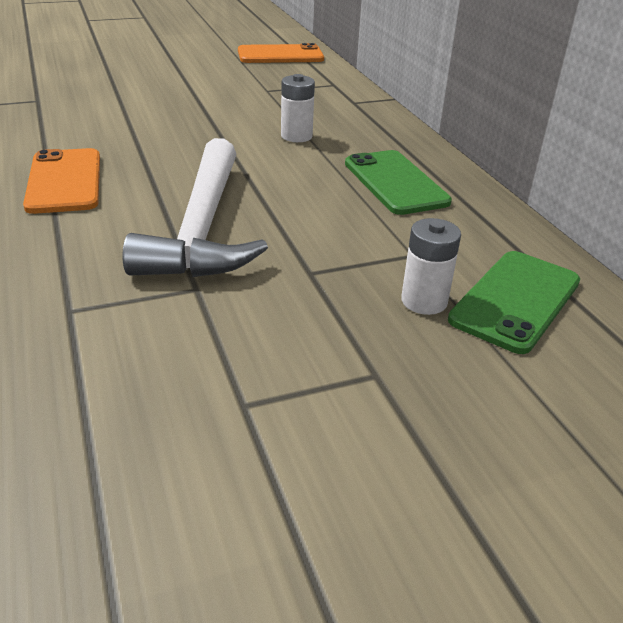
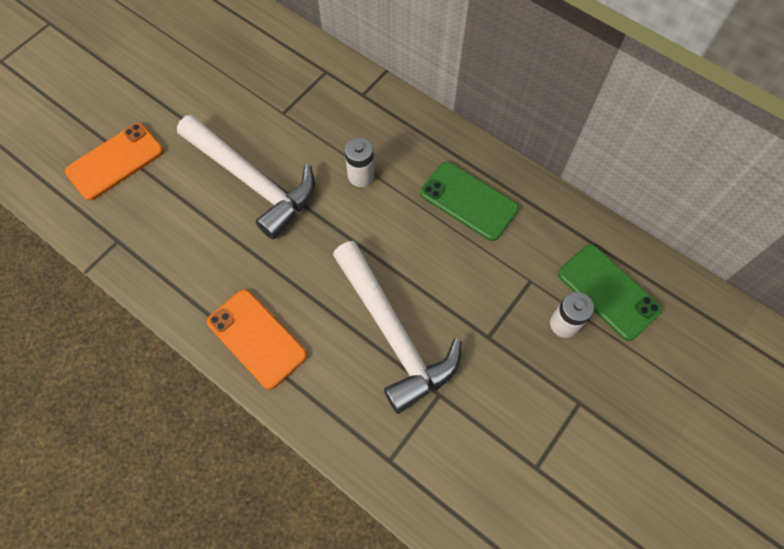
camera: 30 degrees left, 30 degrees up
(191, 109) = (252, 181): none -> white hammer
(280, 55) = (243, 39): orange phone -> orange phone (115, 161)
(516, 300) = (608, 292): green phone -> green phone turned 45 degrees counterclockwise

